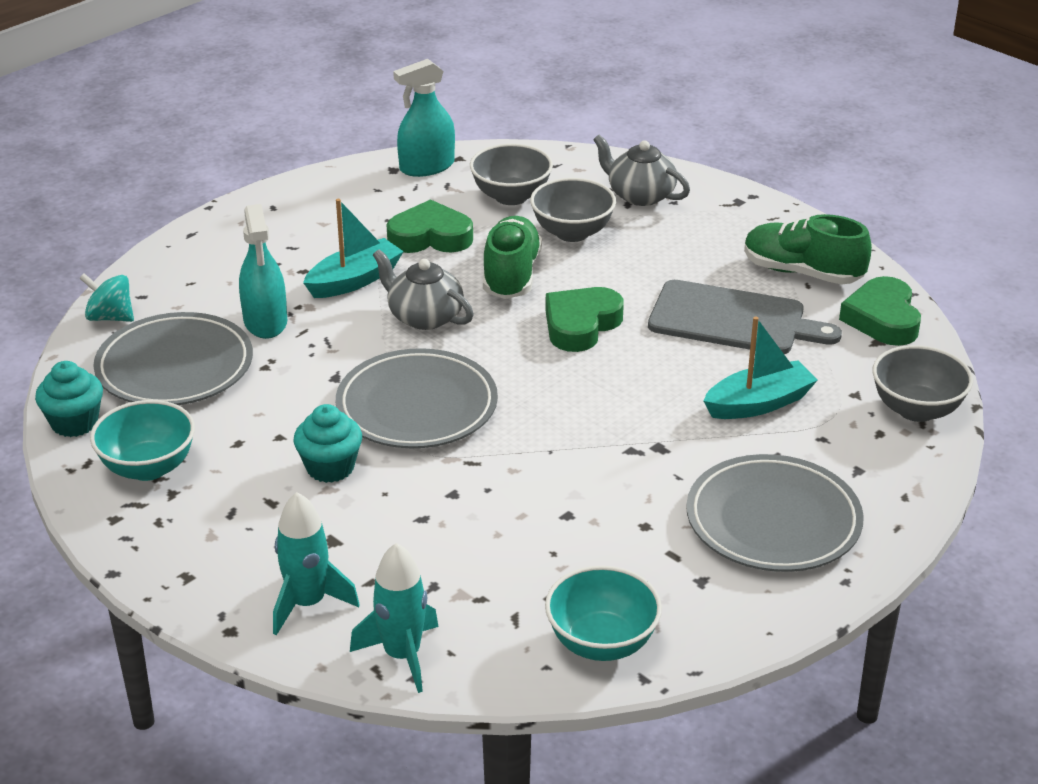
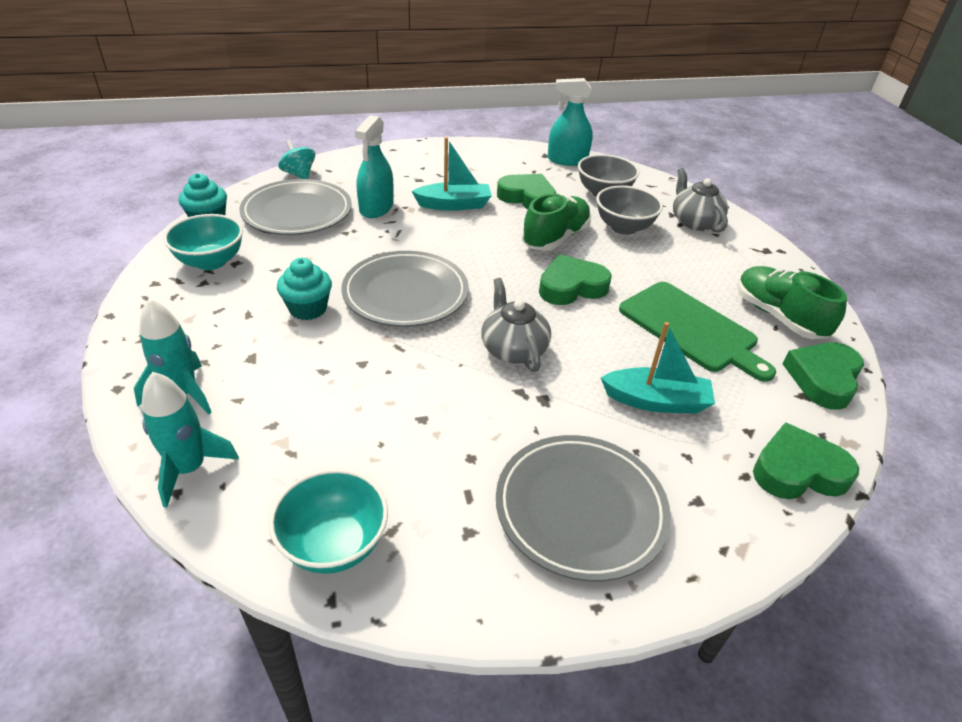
camera: 30 degrees right, 5 degrees up
(424, 317) = (472, 241): grey teapot -> grey teapot (513, 349)
(733, 320) = (691, 329): grey cutting board -> green cutting board
(916, 409) = (798, 471): grey bowl -> green heart

